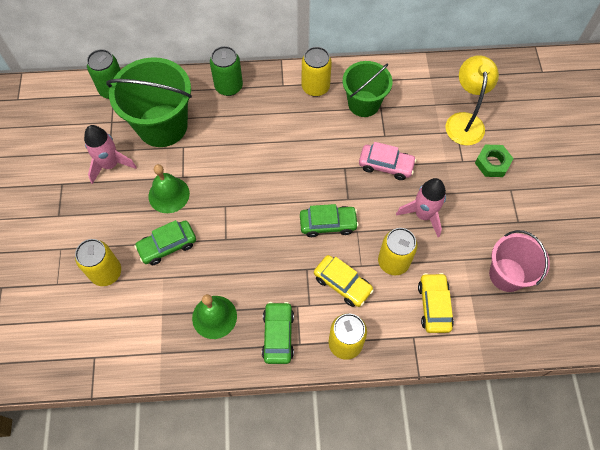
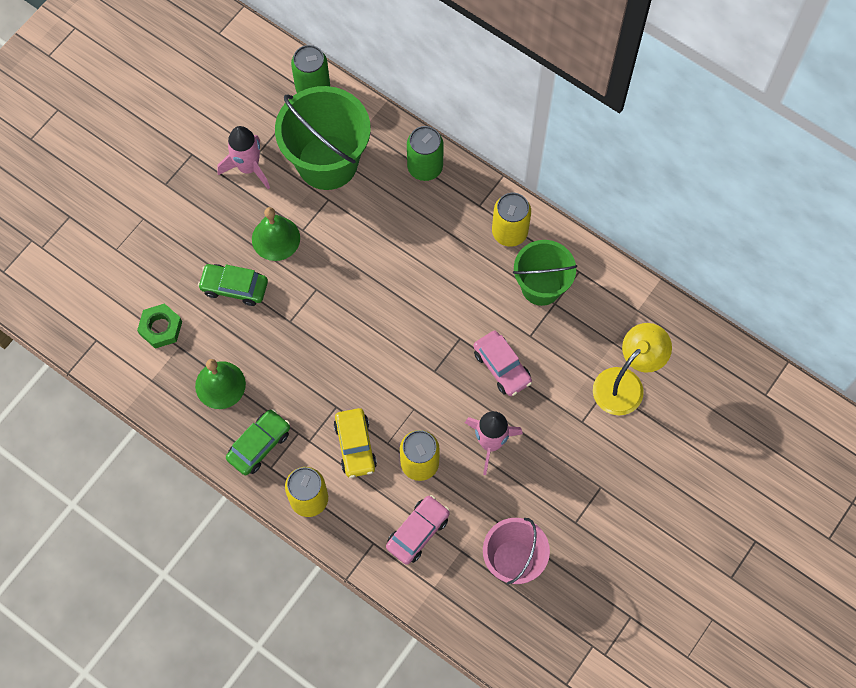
camera: 40 degrees right, 5 degrees up
(106, 272) = (163, 271): yellow can -> none
(328, 224) = (393, 380): green car -> none
(434, 306) = (418, 532): yellow car -> pink car
(492, 163) = (609, 447): green nut -> green nut (161, 328)

